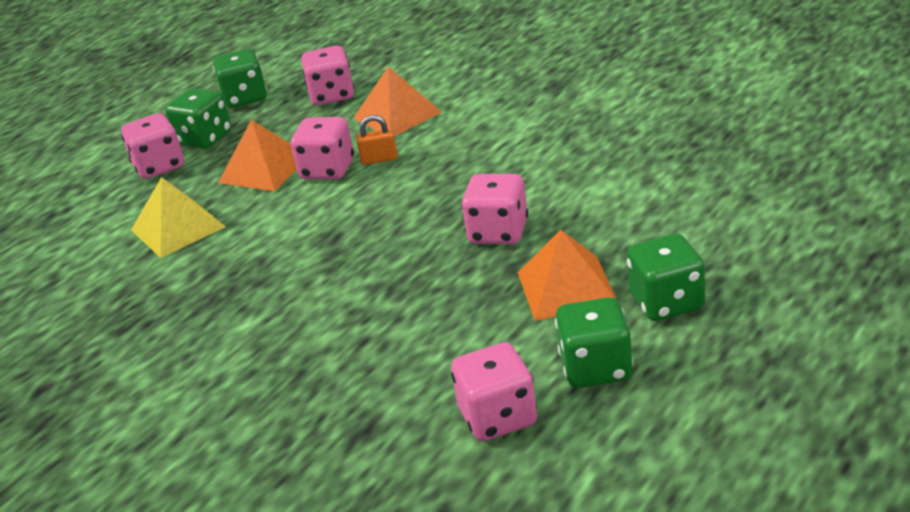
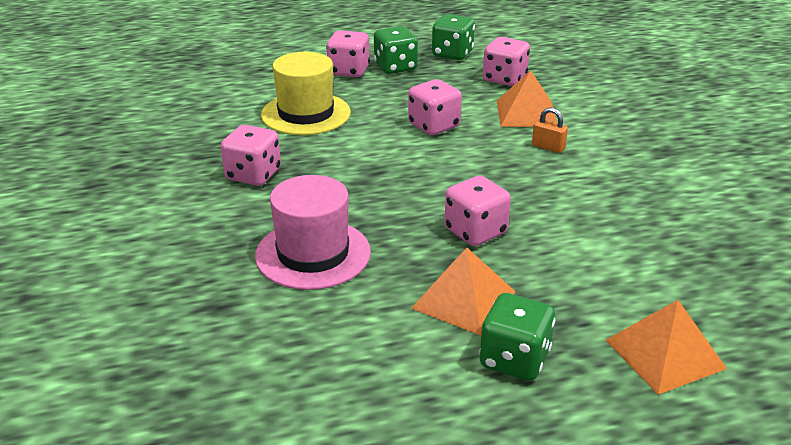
camera: 35 degrees right, 0 degrees up
(177, 228) = (306, 114): yellow pyramid -> yellow hat
(264, 169) = (400, 104): orange pyramid -> orange pyramid (664, 353)
(379, 159) = (473, 137): orange padlock -> orange padlock (548, 147)
(384, 335) = (313, 254): none -> pink hat
(498, 417) = (295, 357): pink dice -> pink dice (253, 175)
(596, 368) = (399, 371): green dice -> none

